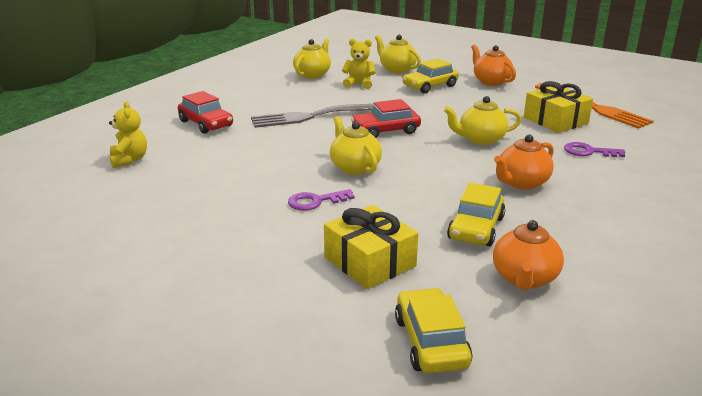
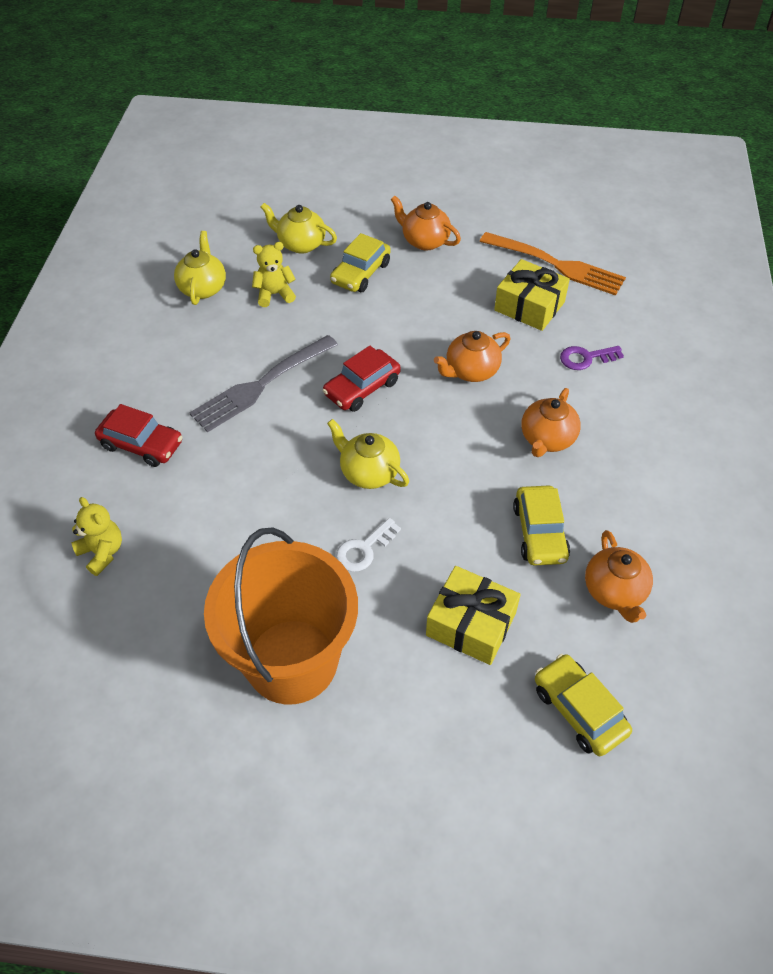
camera: 25 degrees left, 25 degrees up
(203, 241) = (292, 661): none -> orange bucket
(316, 201) = (364, 549): purple key -> white key
(480, 139) = (471, 371): yellow teapot -> orange teapot

